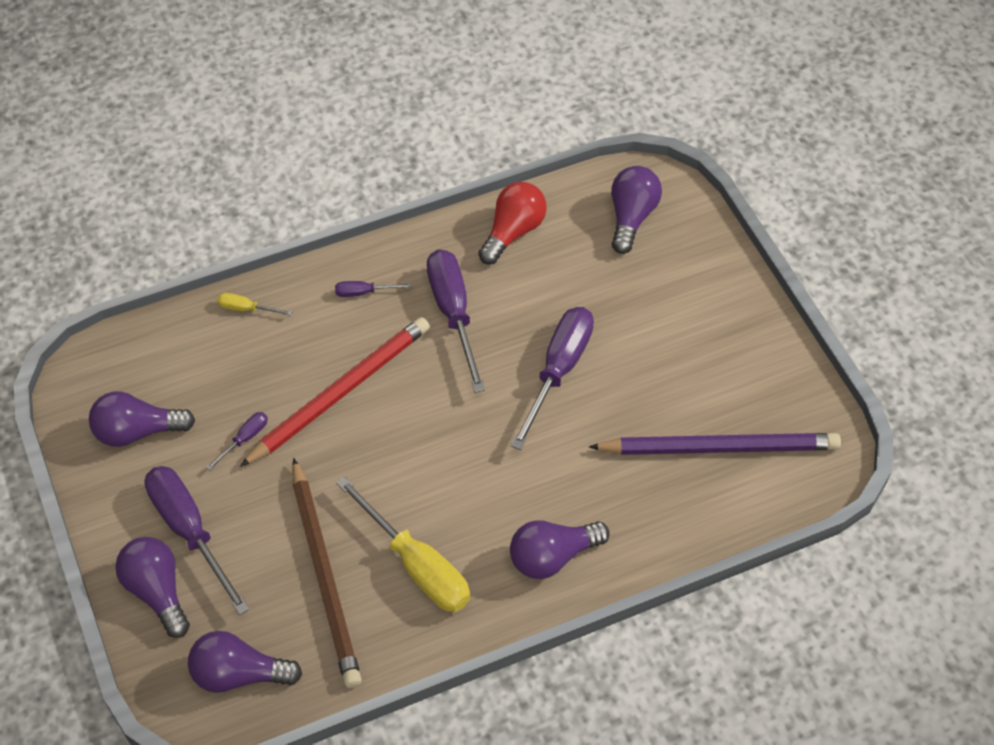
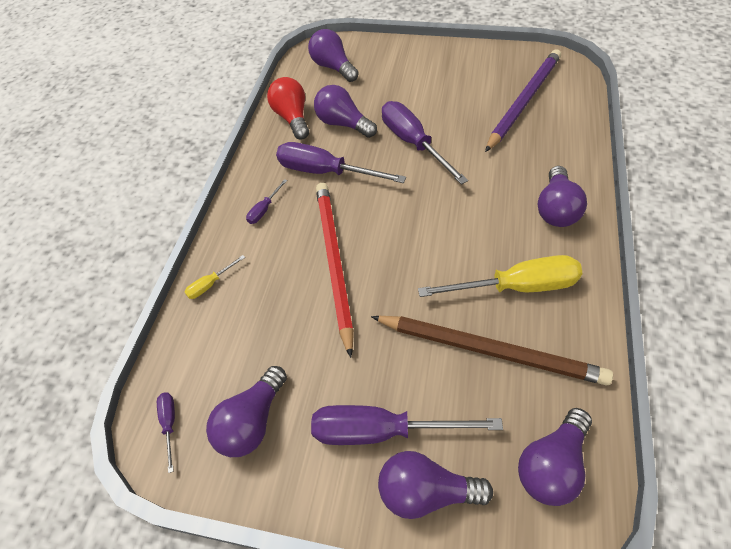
camera: 50 degrees left, 0 degrees up
(245, 439) = (324, 343): purple screwdriver -> purple screwdriver (170, 424)
(540, 286) = (343, 124): none -> purple light bulb

